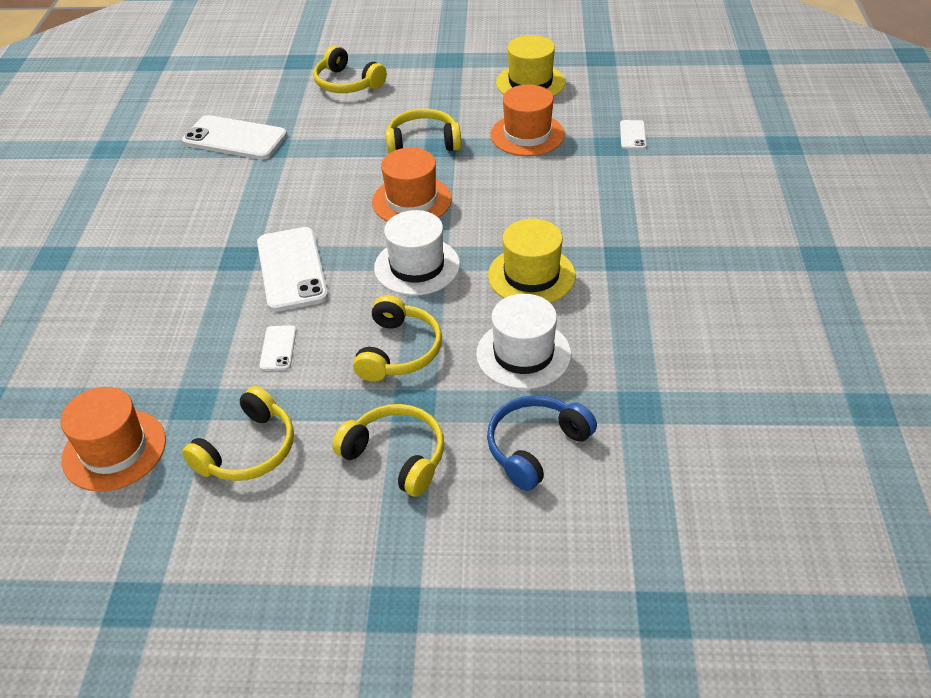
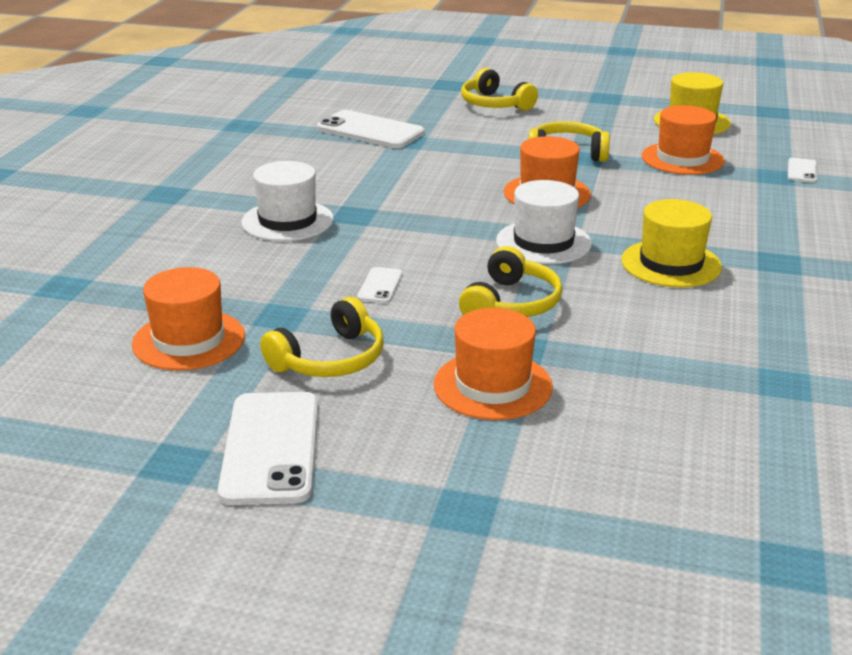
camera: 10 degrees right, 15 degrees down
(291, 269) = (407, 229): white phone -> white phone (270, 448)
(396, 456) = (492, 385): yellow headphones -> orange hat
(523, 354) = (652, 323): white hat -> white hat (287, 221)
(535, 447) = (655, 400): blue headphones -> none

